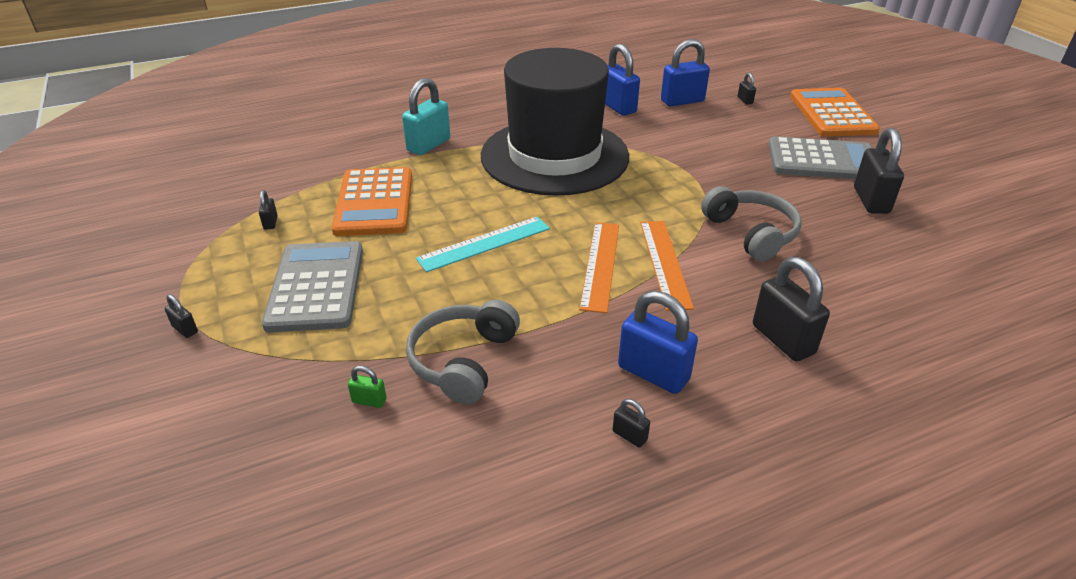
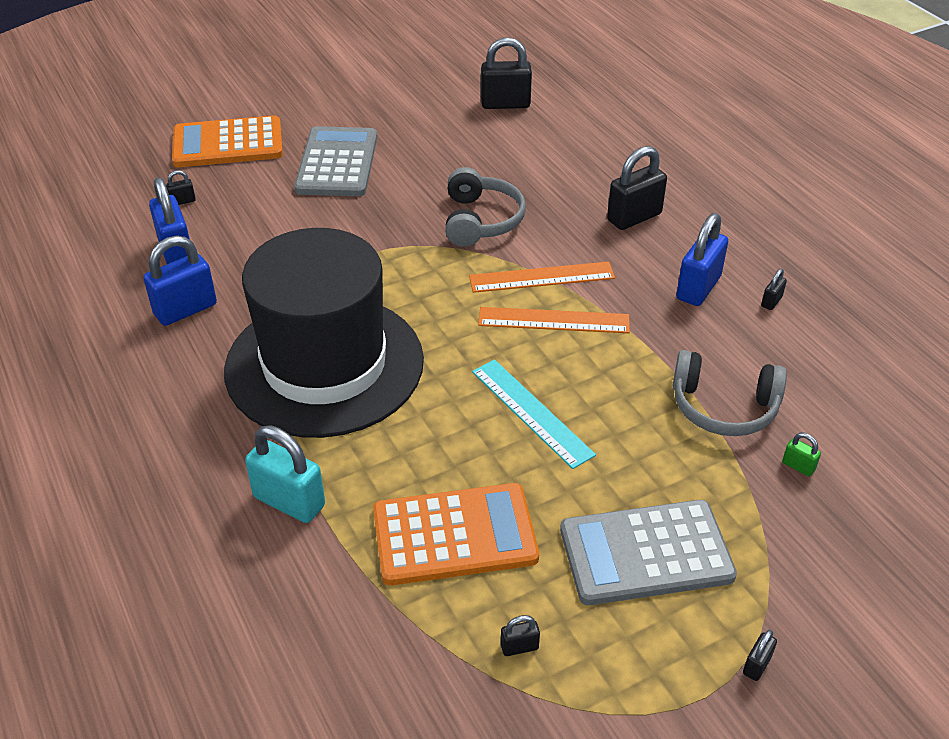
camera: 95 degrees left, 5 degrees up
(369, 401) = (798, 466): green padlock -> green padlock turned 60 degrees counterclockwise
(751, 233) = (481, 220): grey headphones -> grey headphones turned 120 degrees clockwise
(871, 200) = (415, 145): black padlock -> black padlock (505, 104)

